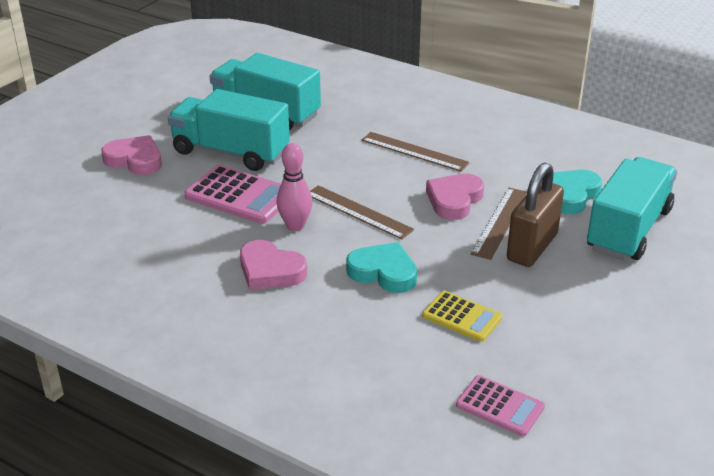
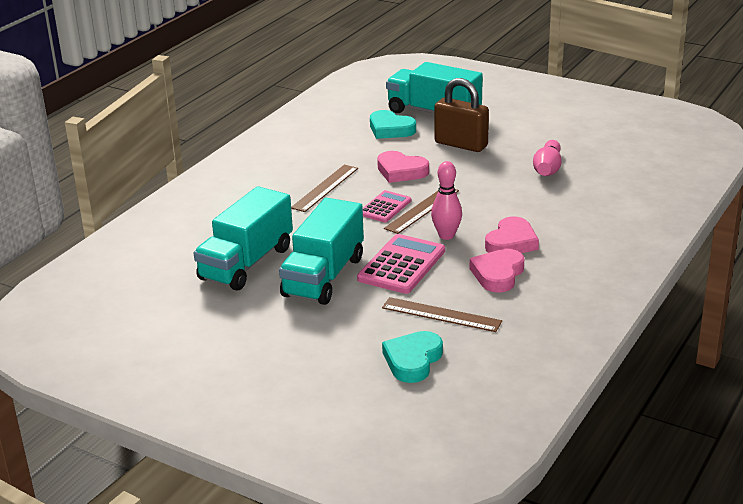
camera: 90 degrees left, 5 degrees down
(135, 160) = (338, 330): pink heart -> pink heart (498, 274)
(383, 272) = (503, 197): turquoise heart -> turquoise heart (413, 360)
(462, 317) = (547, 169): yellow calculator -> pink bowling pin
(500, 222) = (430, 155): brown ruler -> brown ruler (441, 315)
(500, 406) = (631, 158): pink calculator -> pink calculator (385, 207)

